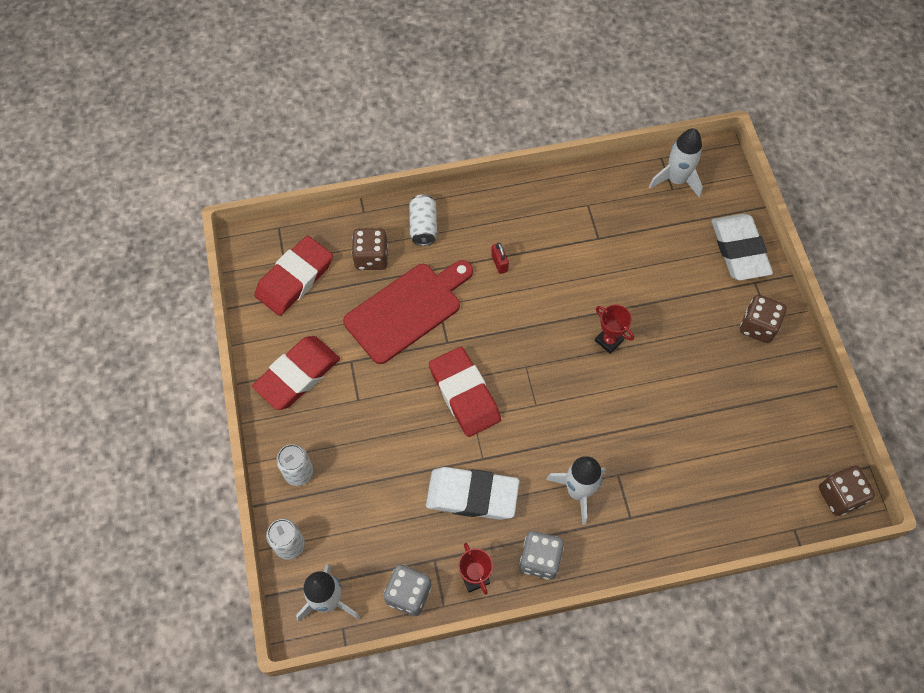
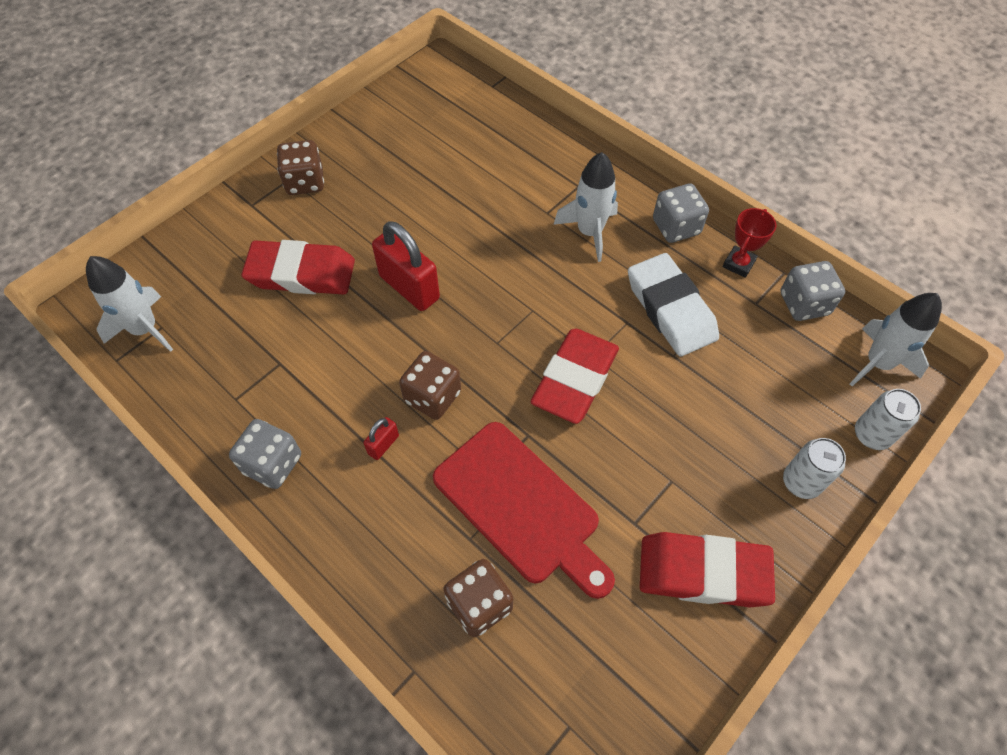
camera: 125 degrees left, 5 degrees down
(295, 279) = (584, 686): red eraser -> red eraser (301, 273)
(407, 310) = (521, 506): red cutting board -> red cutting board turned 150 degrees counterclockwise
(423, 227) = (387, 570): white can -> none
(528, 204) = (273, 464): none -> grey dice
(609, 340) = (409, 287): red trophy -> red padlock
(739, 250) = (217, 233): white eraser -> none
(839, 496) = (439, 72): brown dice -> brown dice (432, 396)

